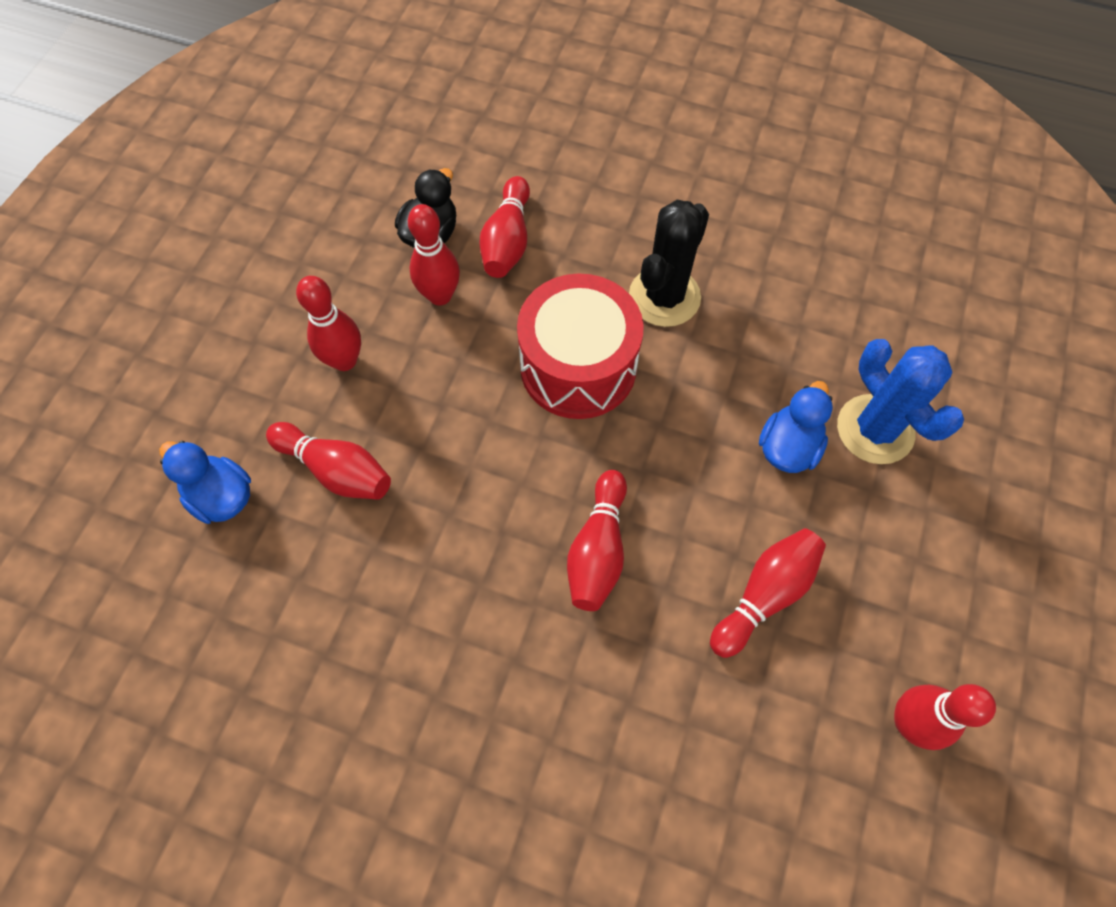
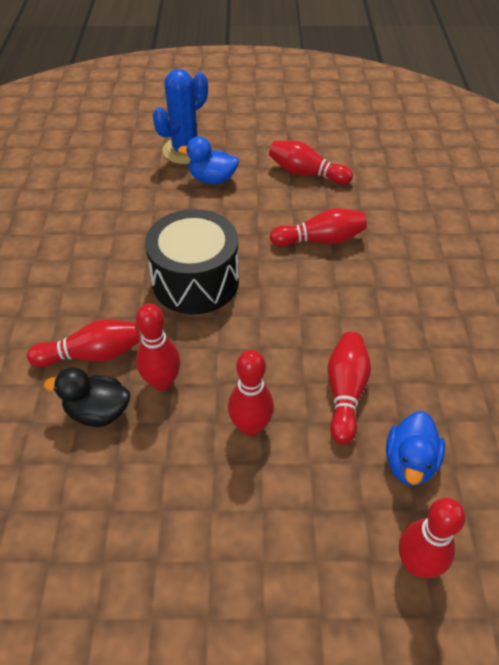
camera: 110 degrees left, 15 degrees down
(578, 366) = (195, 281): red drum -> black drum
(664, 297) = (120, 251): black cactus -> none
(908, 722) = (339, 122): red bowling pin -> red bowling pin (416, 563)

